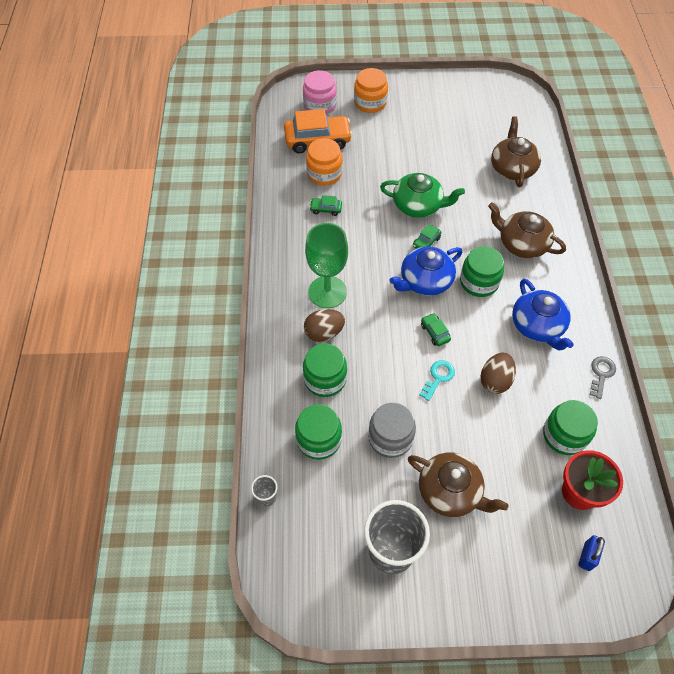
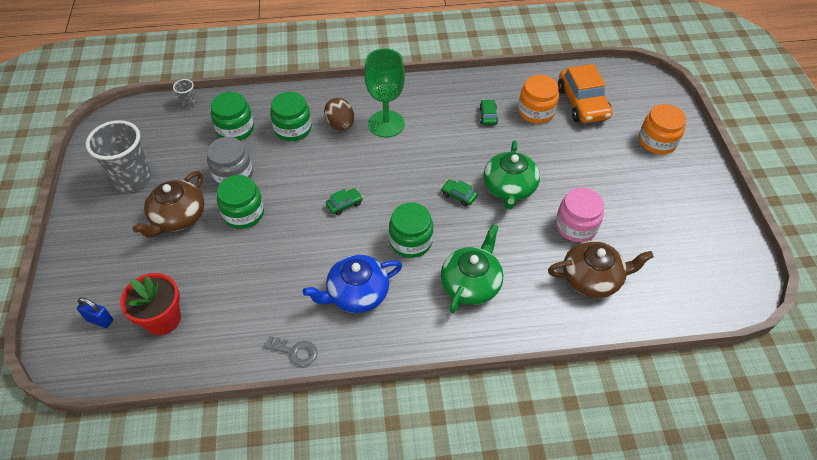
camera: 85 degrees right, 5 degrees down
(320, 105) = (636, 101): pink jar -> pink jar (576, 226)
(425, 281) = (407, 195): blue teapot -> none
(438, 377) = (293, 207): turquoise key -> none
(495, 380) = (289, 253): brown egg -> none
(522, 243) = (471, 283): brown teapot -> green teapot
(564, 435) = (224, 310): green jar -> green jar (243, 213)

